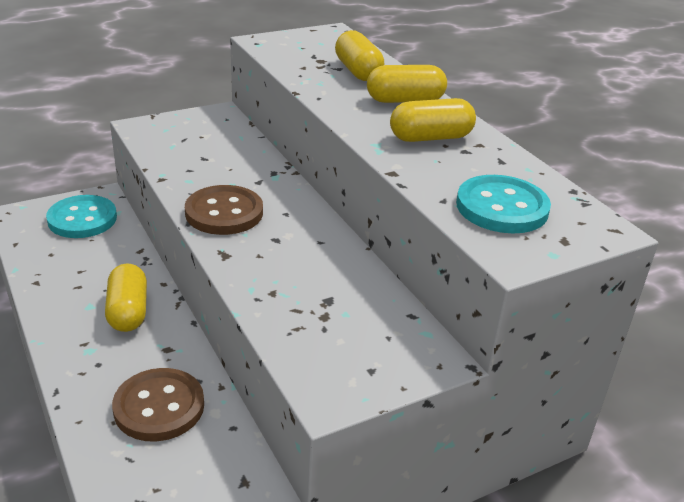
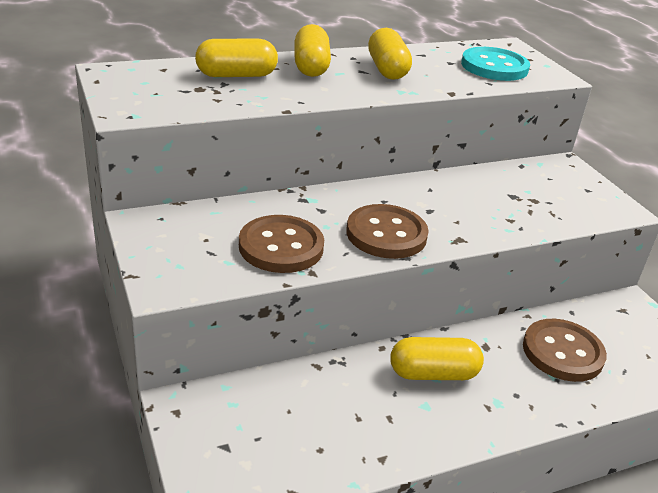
camera: 85 degrees left, 0 degrees up
(82, 219) = (239, 421): turquoise button -> none
(195, 164) = (281, 247): none -> brown button

